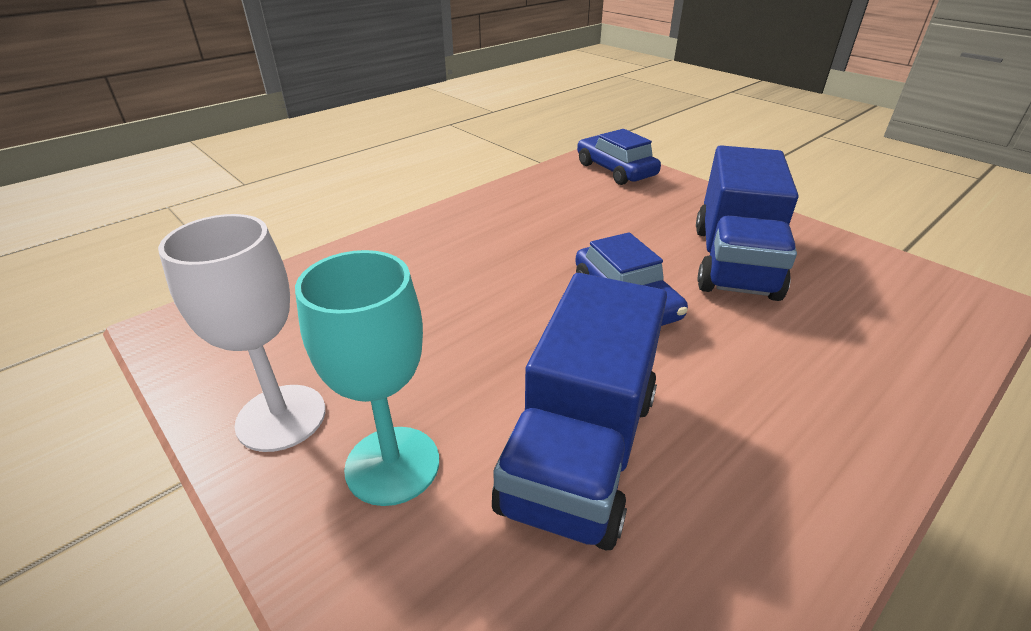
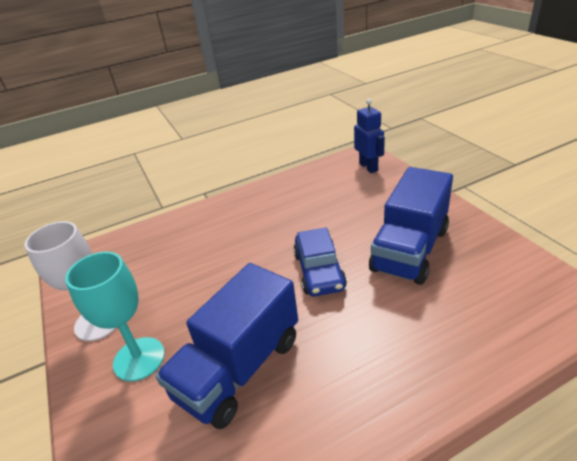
camera: 20 degrees right, 0 degrees up
(615, 170) = (368, 167): blue car -> blue robot

